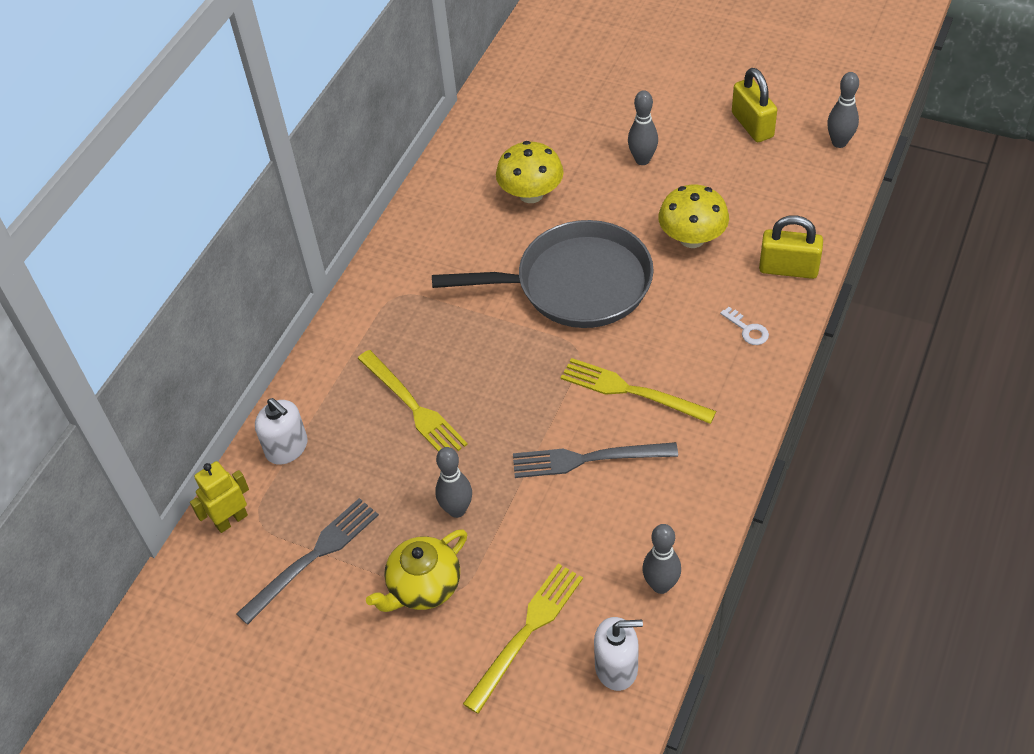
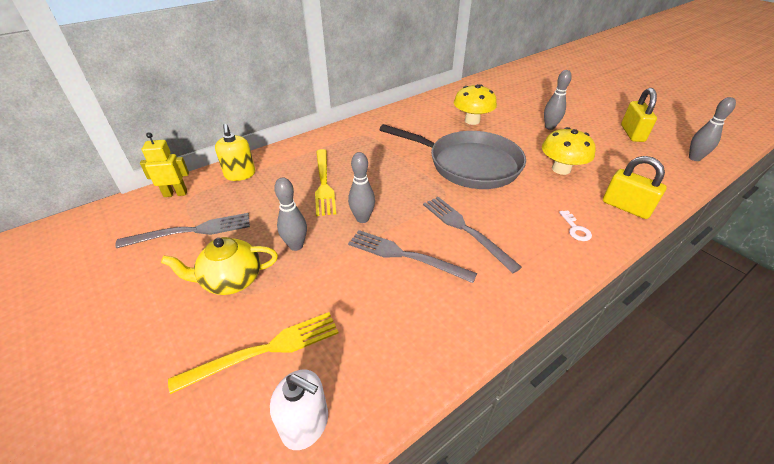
camera: 25 degrees right, 10 degrees down
(287, 448) = (240, 174): white soap dispenser -> yellow soap dispenser
(632, 391) = (466, 230): yellow fork -> grey fork
(661, 585) = (394, 372): grey bowling pin -> grey bowling pin (362, 219)

